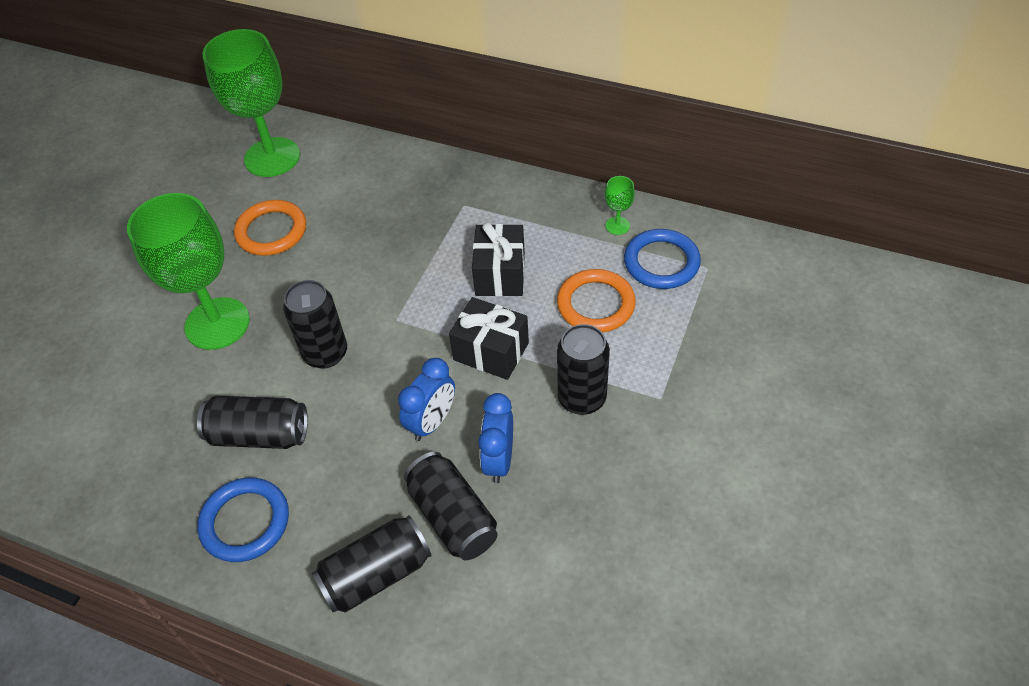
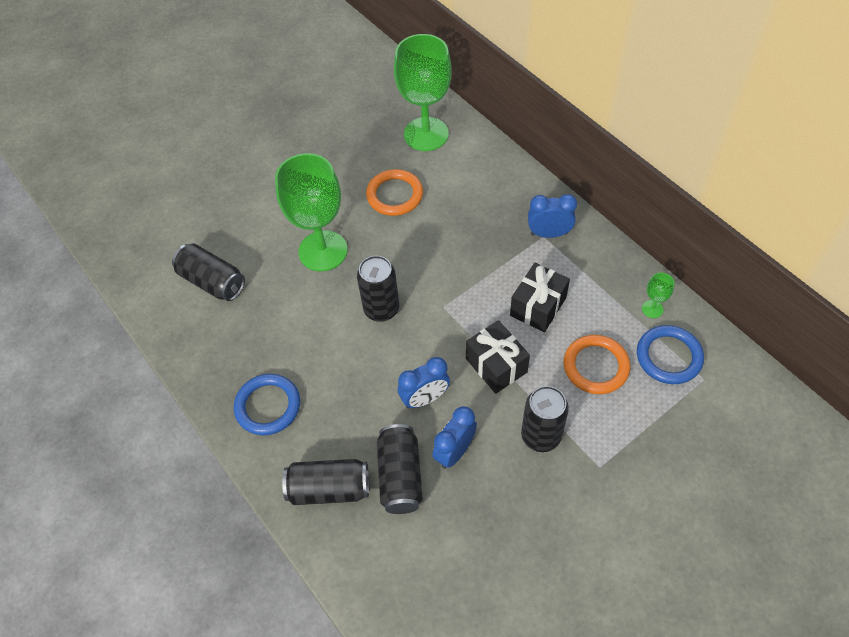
camera: 30 degrees right, 5 degrees up
(259, 435) = (308, 348): black can -> black can (212, 281)
(468, 200) = (549, 234): none -> blue clock

